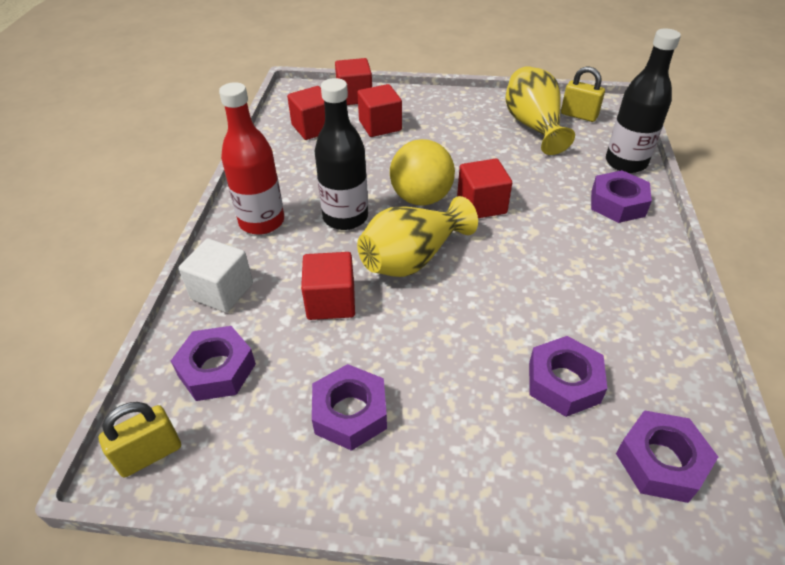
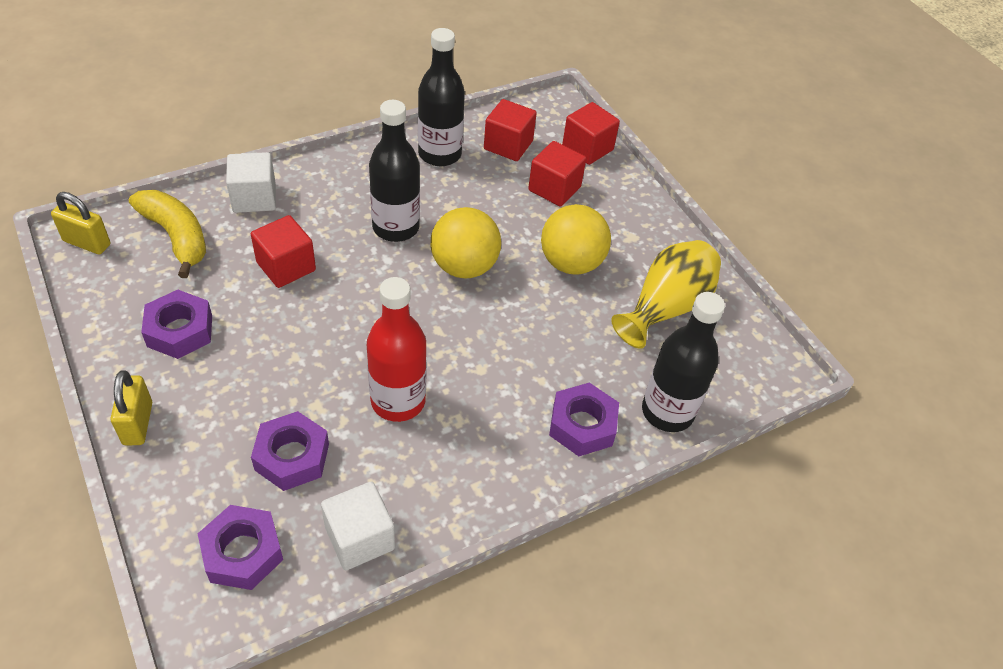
camera: 50 degrees right, 5 degrees up
(217, 370) = (176, 237): purple nut -> yellow banana
(262, 222) = (349, 179): red bottle -> red bottle (398, 401)
(287, 163) = (440, 154): none -> black bottle
(412, 258) = (375, 295): yellow vase -> none
(460, 148) = (571, 263): none -> yellow ball
(481, 205) = (490, 315): red cube -> none
(579, 115) = (727, 340): yellow padlock -> yellow padlock (138, 423)
(675, 369) = (360, 538): none -> white cube

